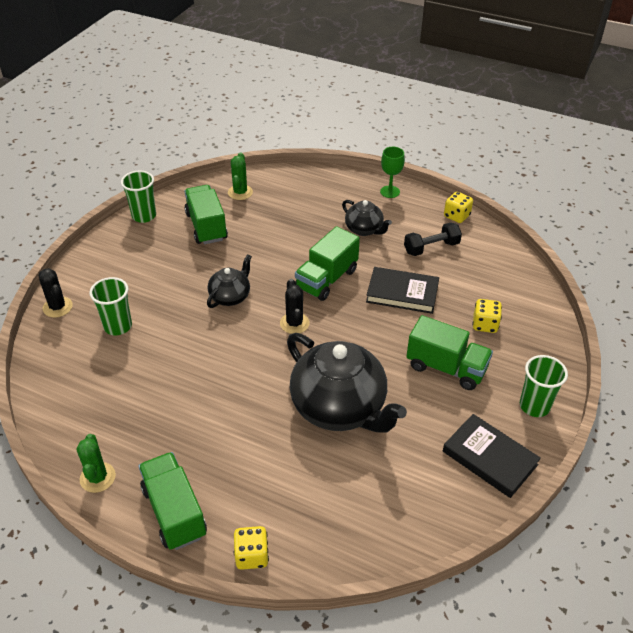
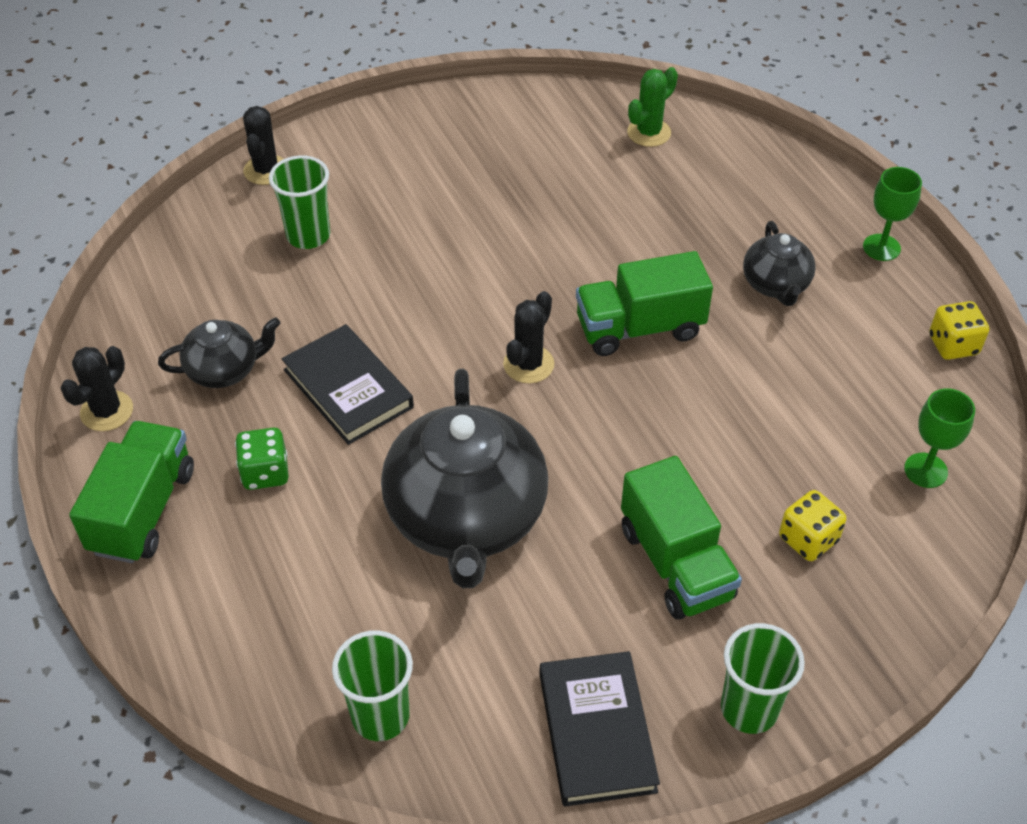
camera: 40 degrees right, 5 degrees up
(97, 477) = (107, 411): green cactus -> black cactus
(144, 216) = (485, 101): green cup -> green cup (380, 716)
(206, 226) = (551, 159): green truck -> none
(220, 451) = (265, 473): none -> green dice
(230, 296) = (483, 276): black teapot -> black teapot (224, 370)
(251, 555) = (170, 626): yellow dice -> none
(402, 293) = (729, 414): black book -> black book (348, 389)
(431, 248) = (853, 372): black dumbbell -> none
(497, 270) = (925, 470): none -> green goblet

